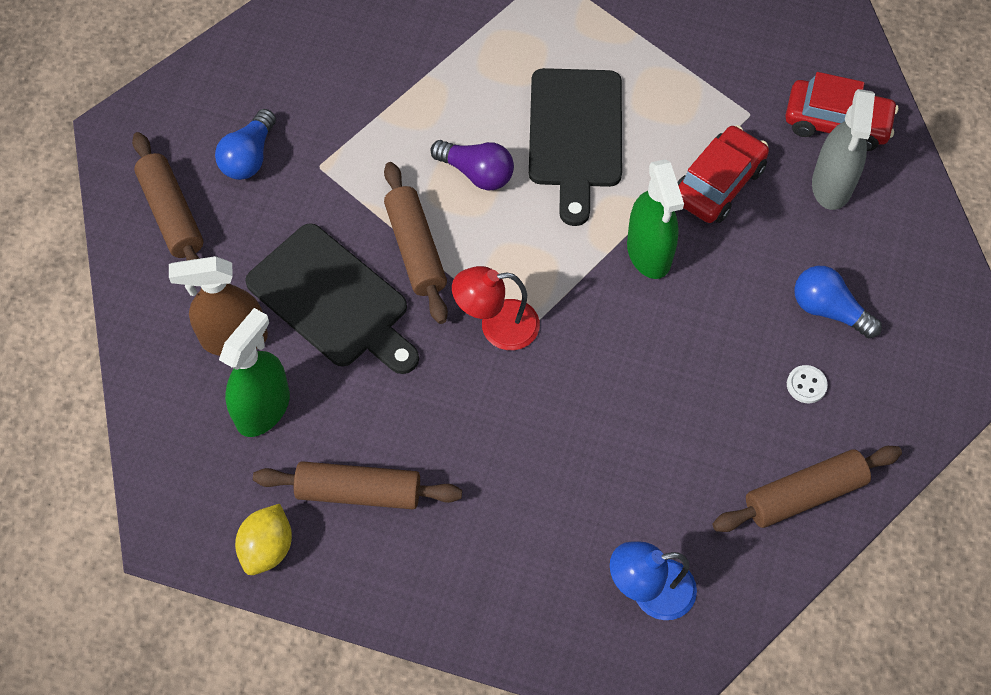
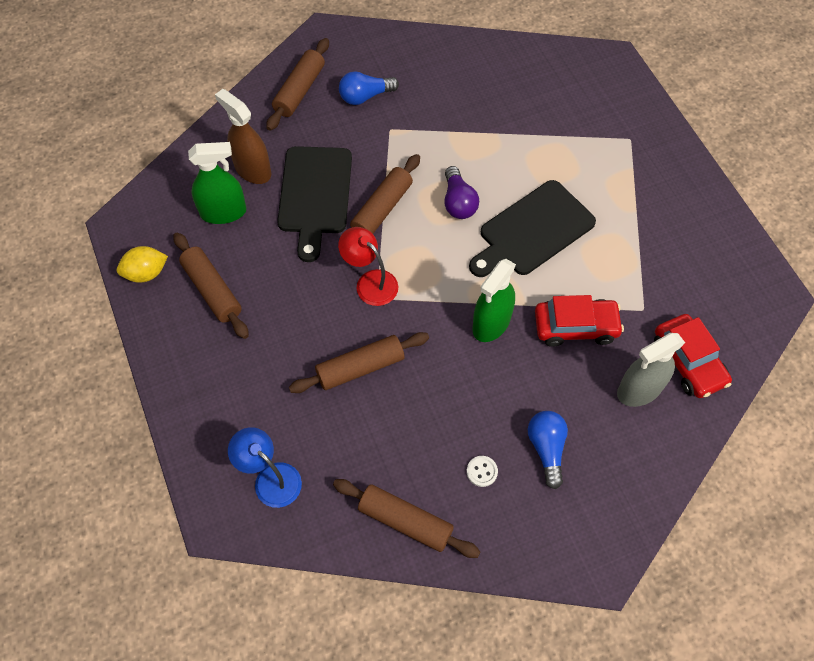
camera: 50 degrees right, 0 degrees up
(593, 411) = (360, 368): none -> brown rolling pin

